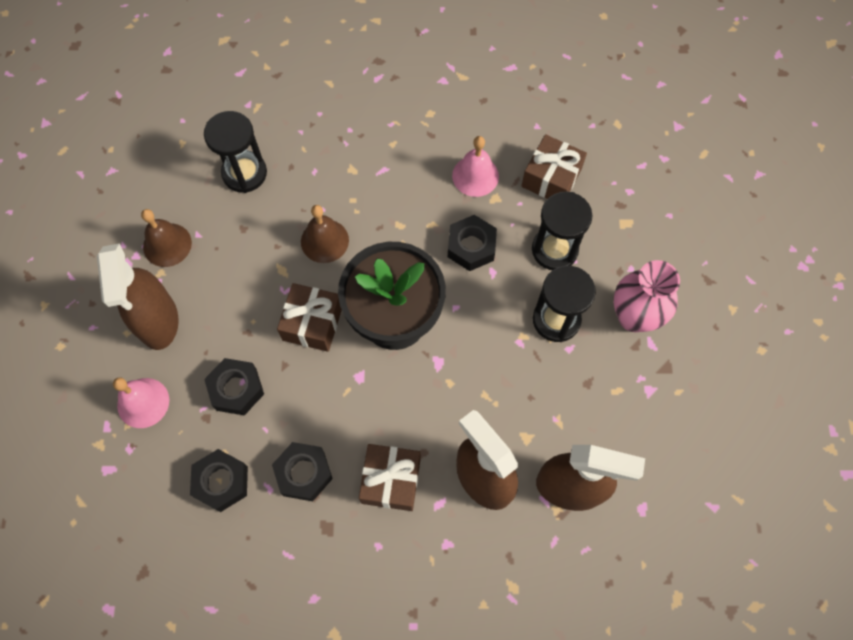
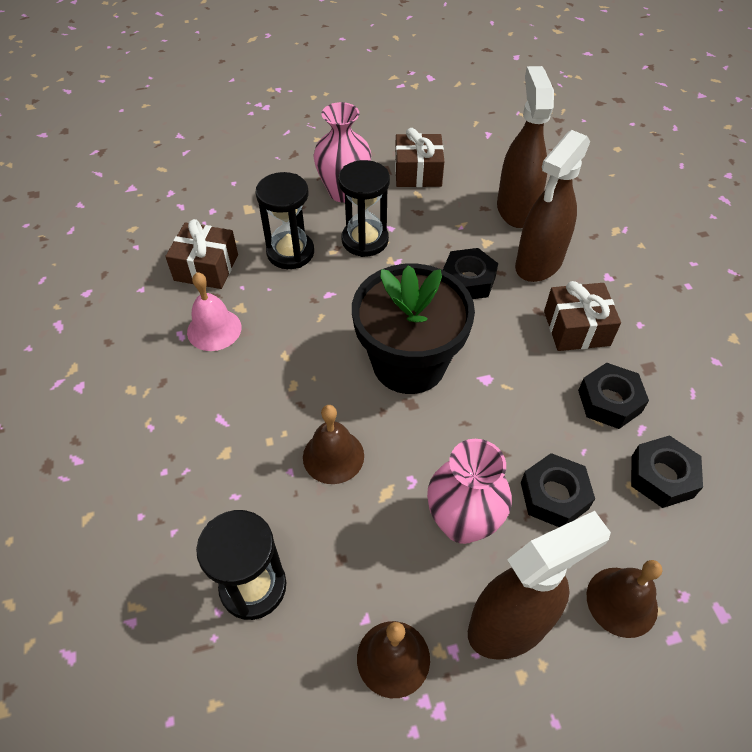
camera: 105 degrees left, 15 degrees down
(143, 402) = (622, 601): pink bell -> brown bell
(239, 315) = (462, 523): none -> pink vase
(312, 323) = (443, 439): brown gift -> brown gift (418, 173)
(471, 246) = (304, 316): black nut -> black nut (468, 281)

